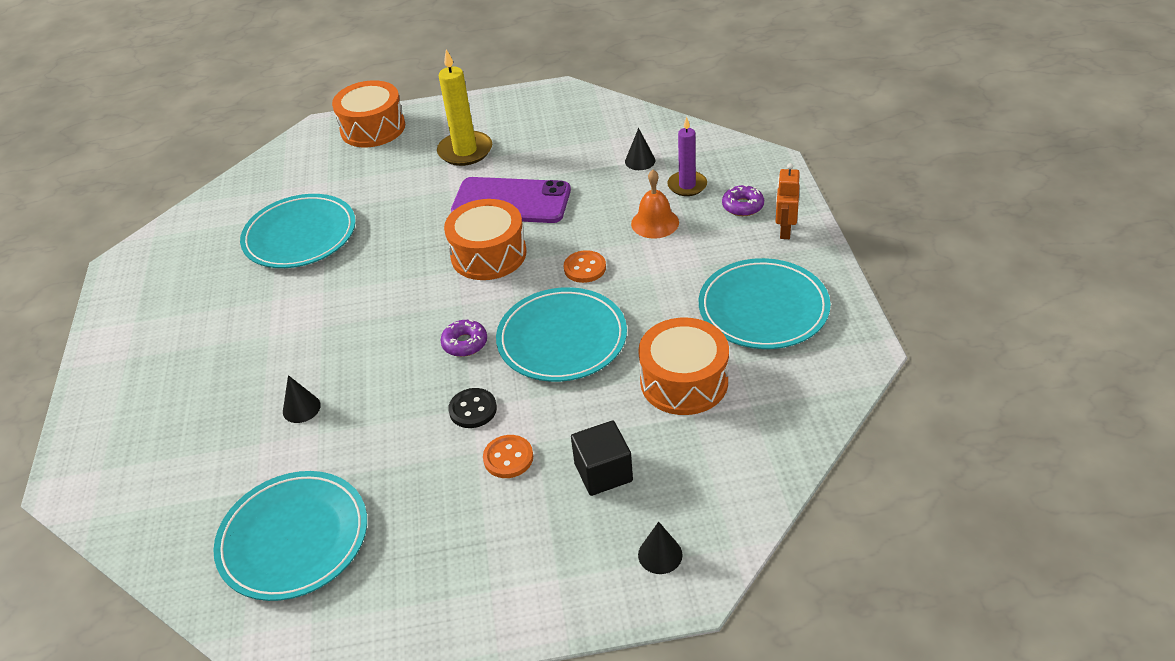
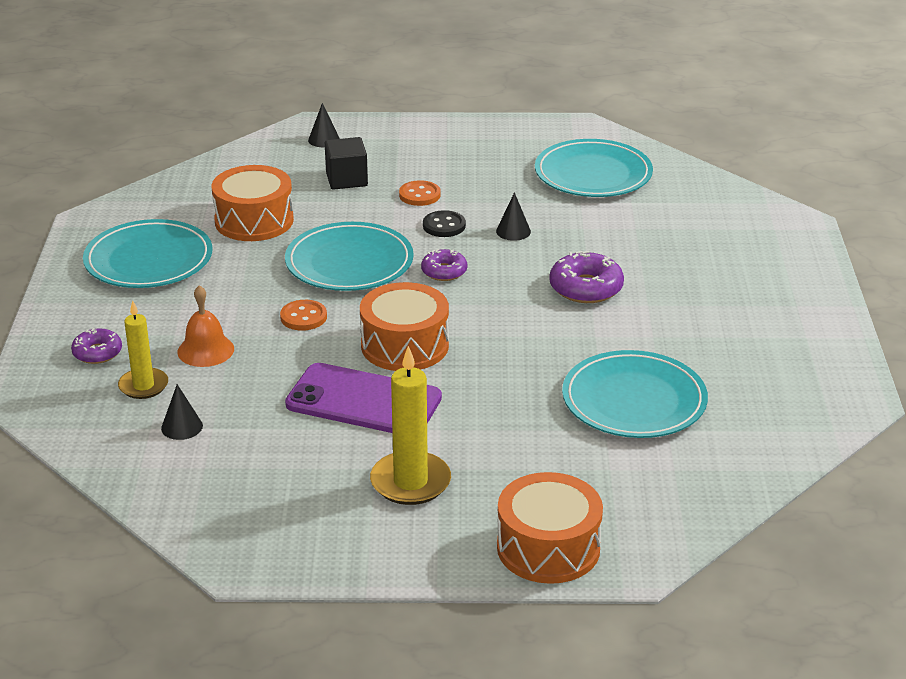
camera: 175 degrees left, 10 degrees down
(301, 408) = (601, 245): black cone -> black cone (513, 231)
(325, 345) = (586, 288): none -> purple donut
(687, 185) = (143, 386): purple candle -> yellow candle
(785, 230) = (73, 321): orange robot -> none

